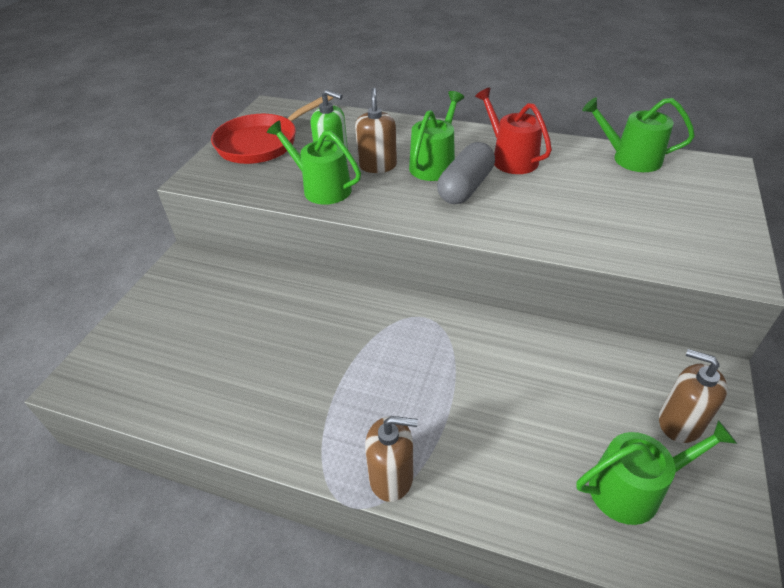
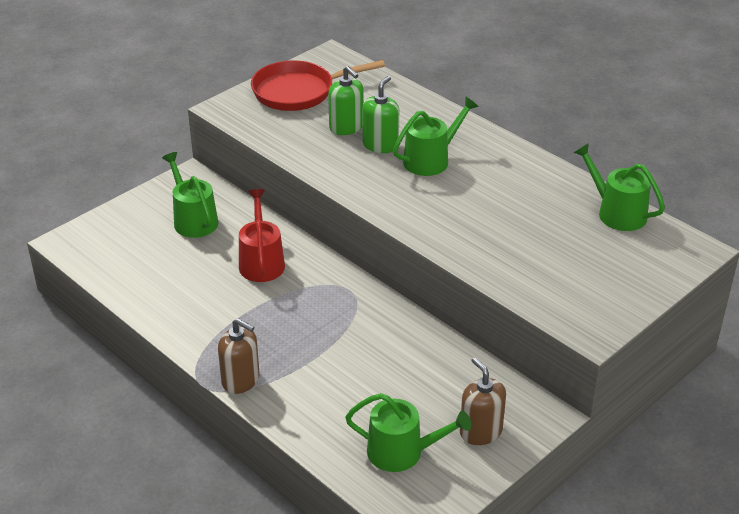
camera: 25 degrees right, 5 degrees down
(322, 188) = (318, 150): green watering can -> green watering can (193, 220)
(377, 165) = (380, 145): brown soap dispenser -> green soap dispenser
(465, 187) = (438, 189): grey capsule -> none
(511, 158) = (504, 176): red watering can -> red watering can (261, 262)

